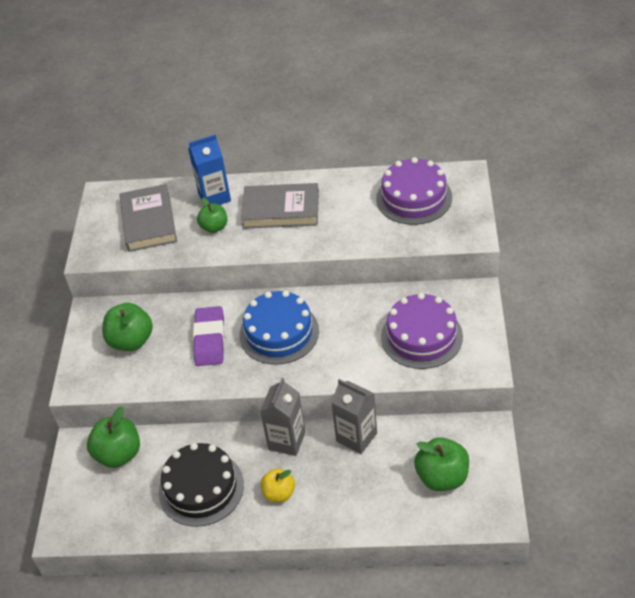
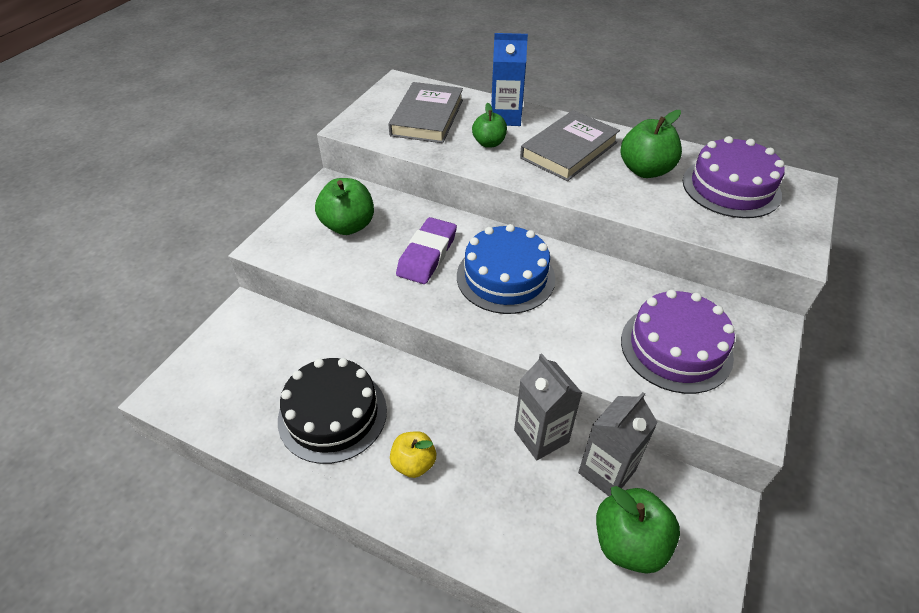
camera: 20 degrees right, 0 degrees up
(118, 454) = (275, 337): green apple -> green apple (645, 170)
(281, 210) = (569, 150): grey book -> grey book turned 75 degrees counterclockwise
(287, 441) = (457, 403): grey carton -> grey carton (606, 471)

